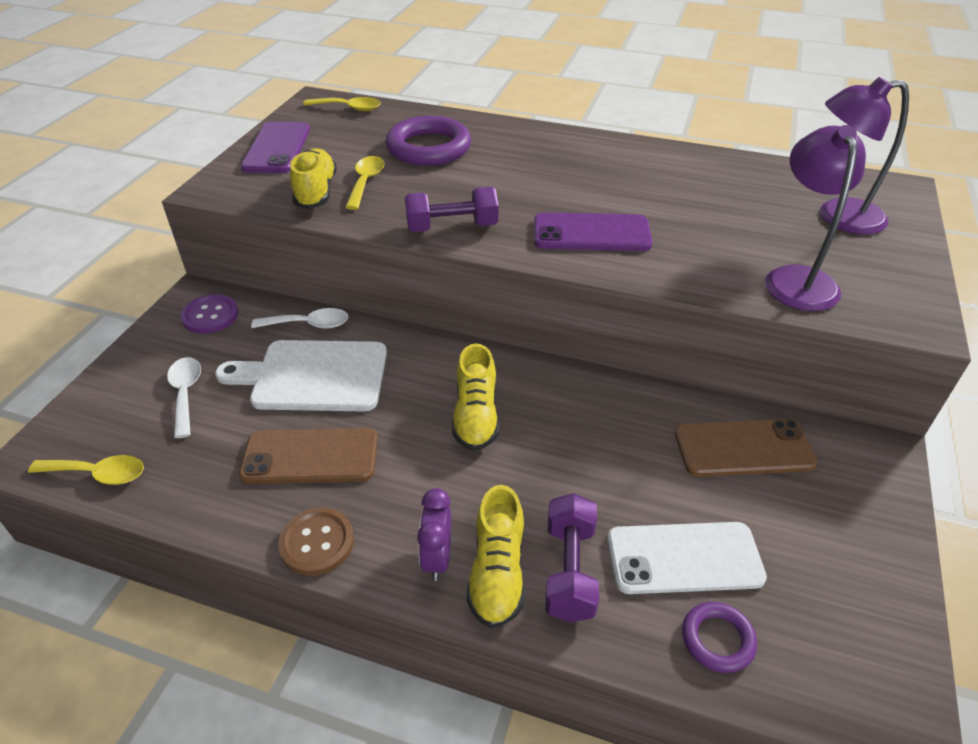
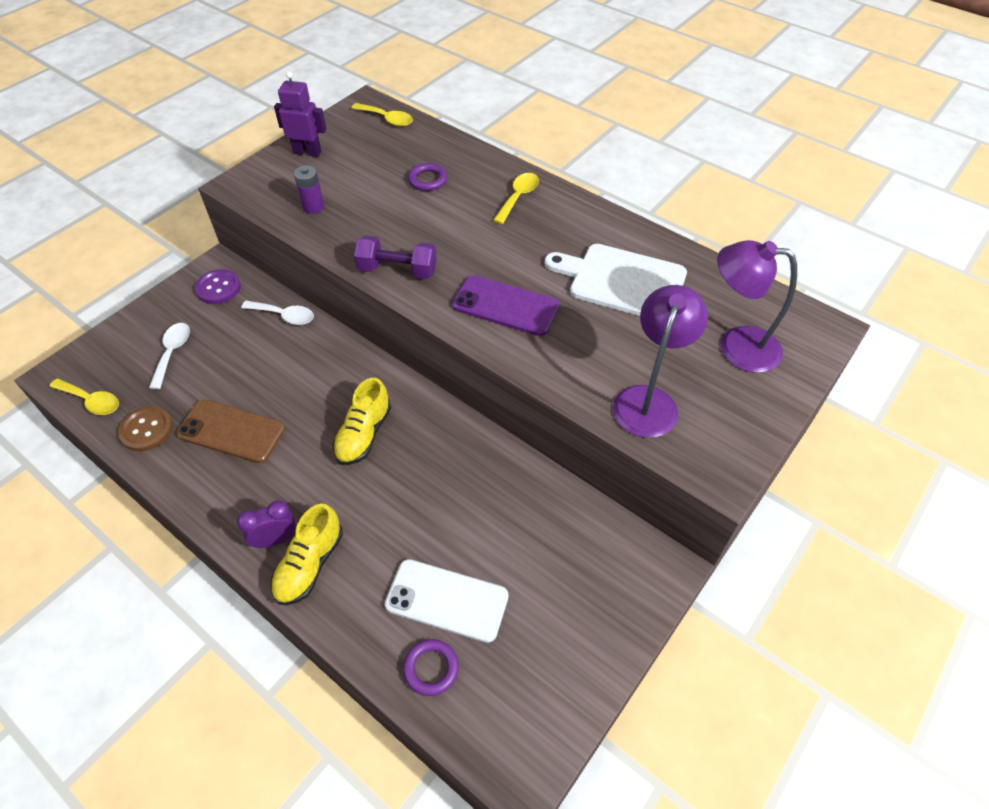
camera: 20 degrees right, 10 degrees up
(277, 148) = (307, 152): purple phone -> purple robot
(313, 376) = (266, 363): white cutting board -> white cutting board (622, 281)
(316, 192) = (313, 207): yellow shoe -> purple battery
(317, 543) = (204, 500): brown button -> brown button (146, 430)
(365, 182) = (356, 206): yellow spoon -> yellow spoon (518, 197)
(429, 148) = (427, 180): purple ring -> purple ring, size x0.52
(437, 558) = (275, 539): purple clock -> purple clock turned 45 degrees clockwise
(569, 570) = (359, 580): purple dumbbell -> none
(743, 448) = (552, 527): brown phone -> none

